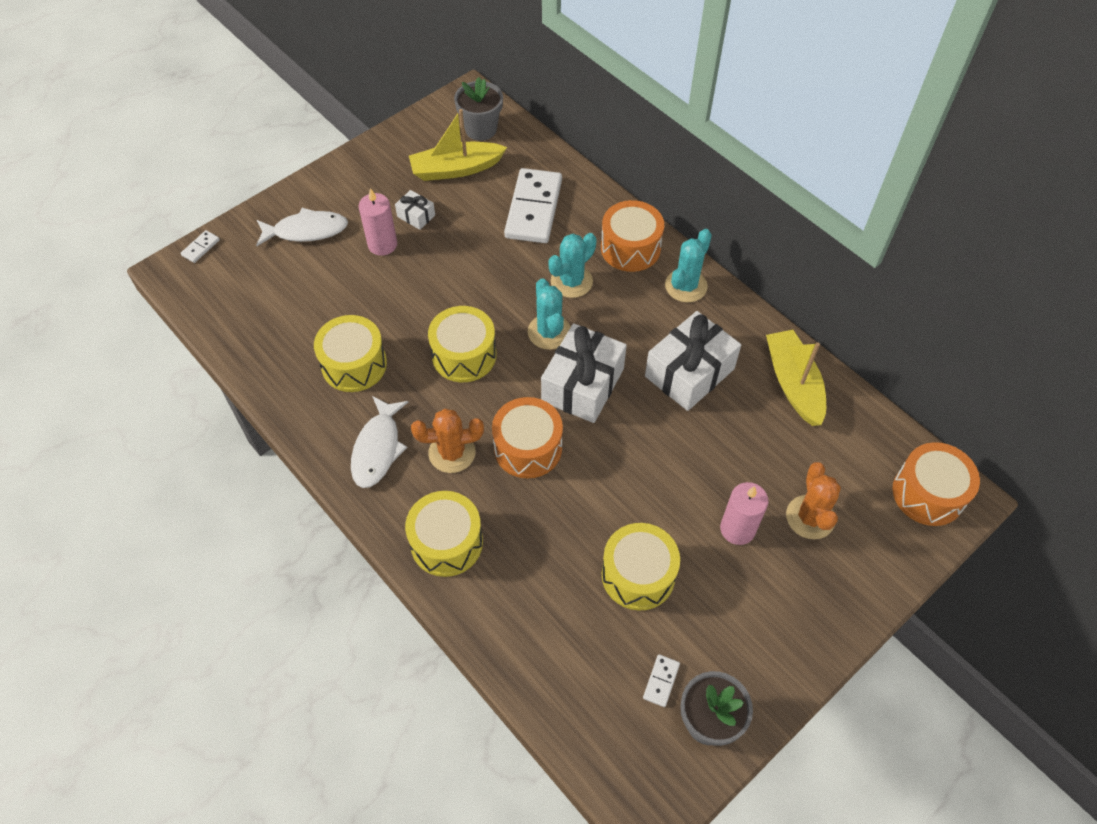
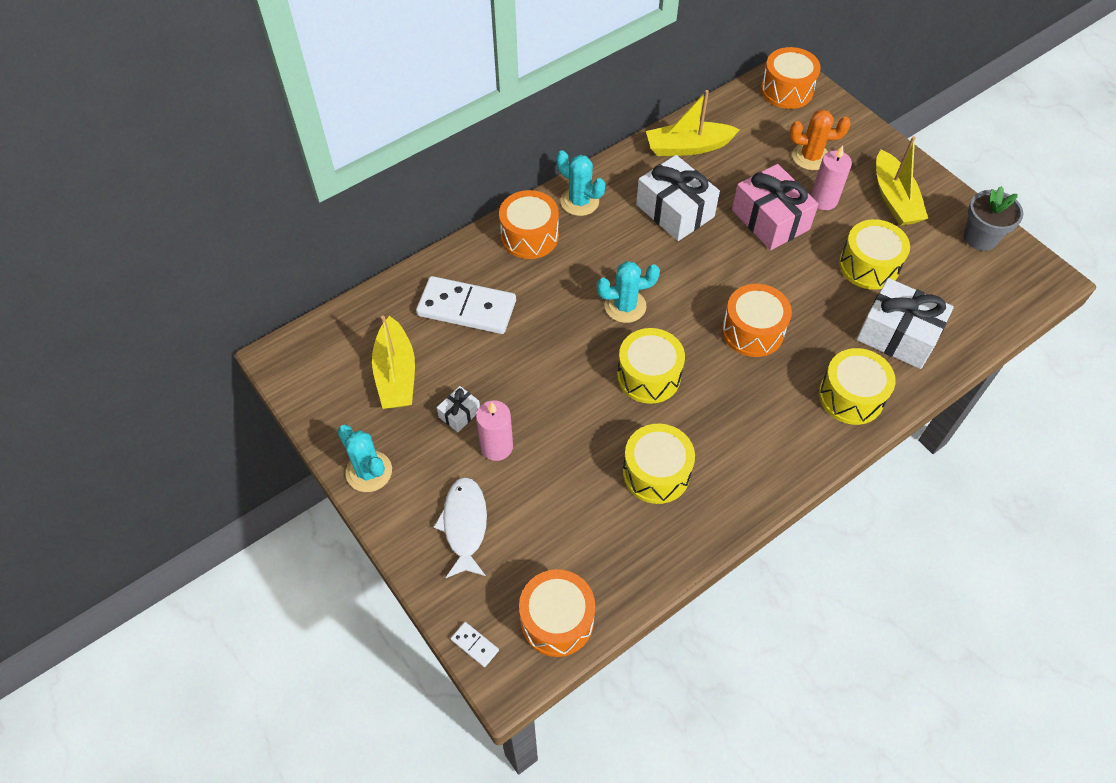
camera: 85 degrees left, 0 degrees up
(216, 299) = (557, 620): none -> orange drum
(378, 448) = (756, 450): white fish -> none
(452, 453) = (759, 389): orange cactus -> none
(481, 129) = (339, 348): grey flower pot -> none
(571, 281) = (566, 284): turquoise cactus -> turquoise cactus (369, 471)
(582, 385) = (686, 286): white gift -> white gift (897, 335)
(661, 681) = (954, 261): white domino -> none
(693, 468) = (770, 220): none -> pink gift
(757, 615) = (894, 199): none -> yellow boat

